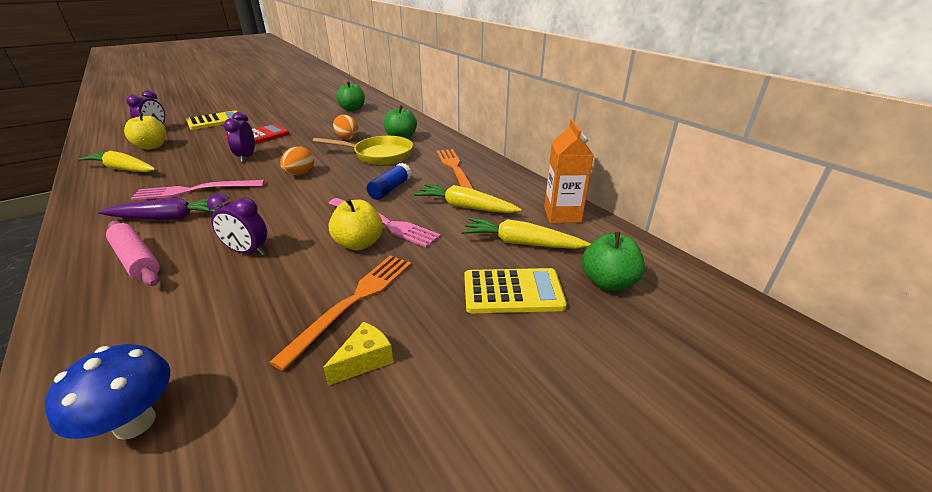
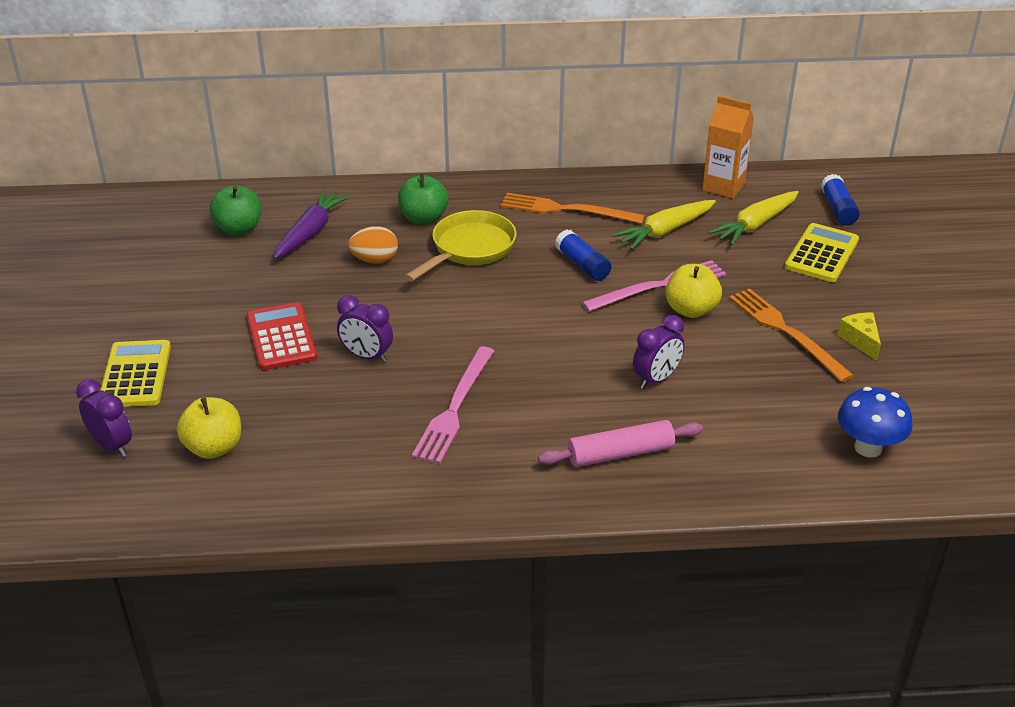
camera: 60 degrees left, 5 degrees up
(123, 169) = (302, 476): yellow carrot -> none
(168, 218) = (526, 431): purple carrot -> purple carrot (310, 232)
(300, 174) = (476, 319): orange egg -> none
(608, 282) = (838, 209): green apple -> blue glue stick

